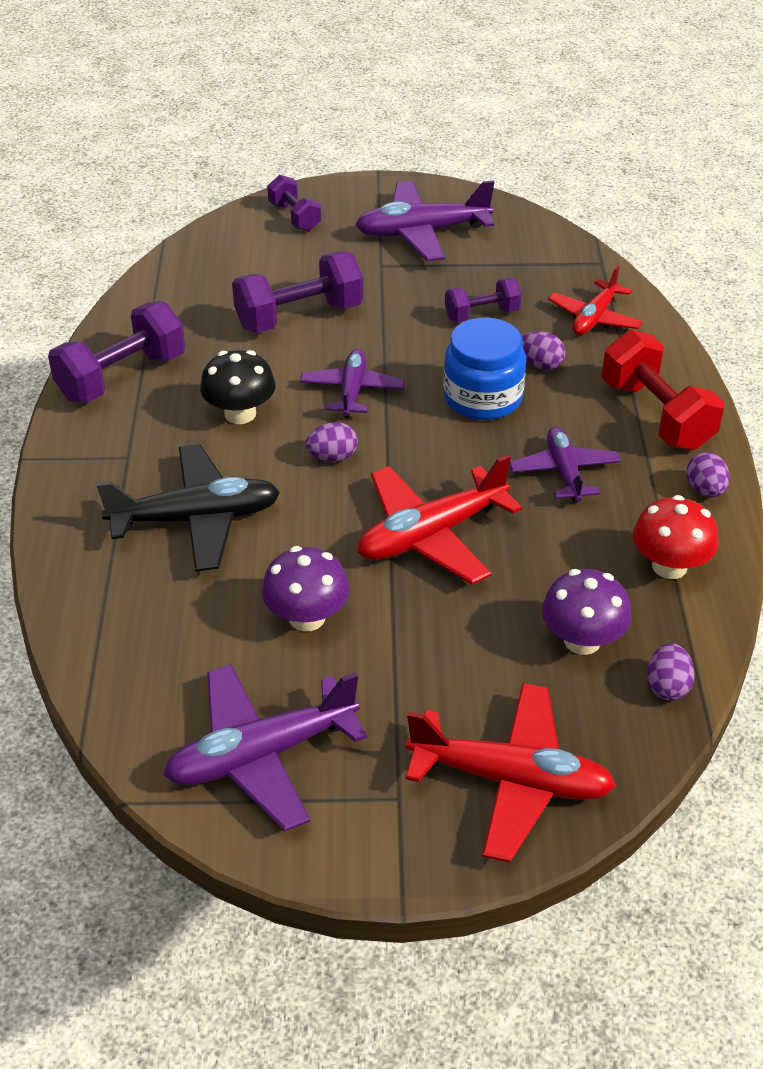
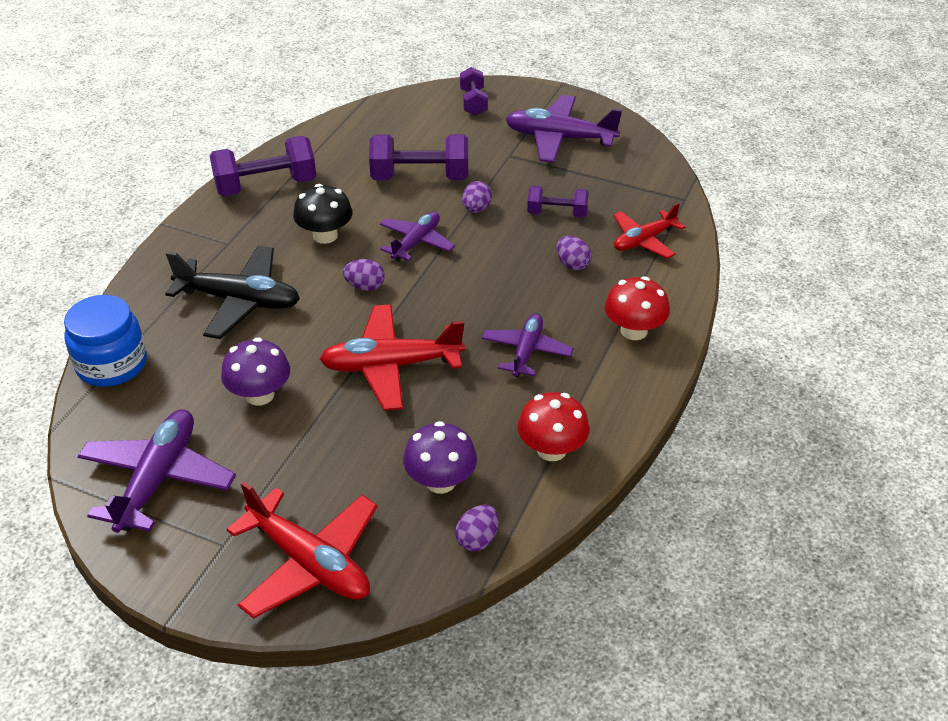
camera: 25 degrees right, 0 degrees up
(262, 755) = (158, 479): purple plane -> purple plane turned 105 degrees clockwise
(482, 398) = (508, 276): blue jar -> blue jar (112, 364)
(656, 415) = (634, 331): red dumbbell -> red mushroom
(705, 490) = (627, 401): purple egg -> purple egg (476, 209)

